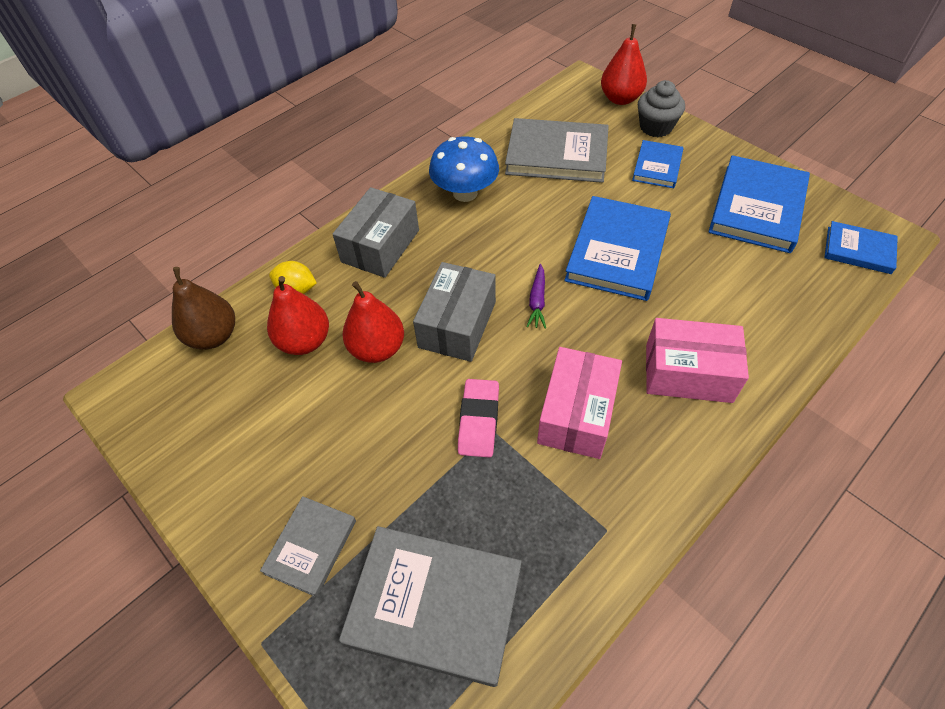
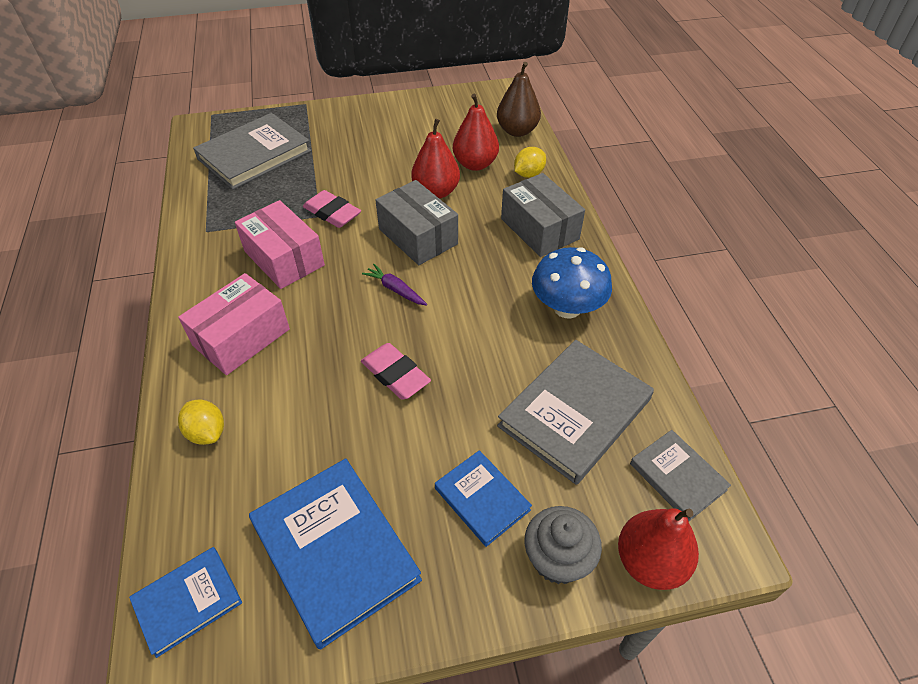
camera: 120 degrees right, 5 degrees down
(311, 547) = (332, 128): grey book -> grey book (677, 477)
(617, 251) = (395, 374): blue book -> pink eraser
(777, 326) = (207, 432): none -> yellow lemon

